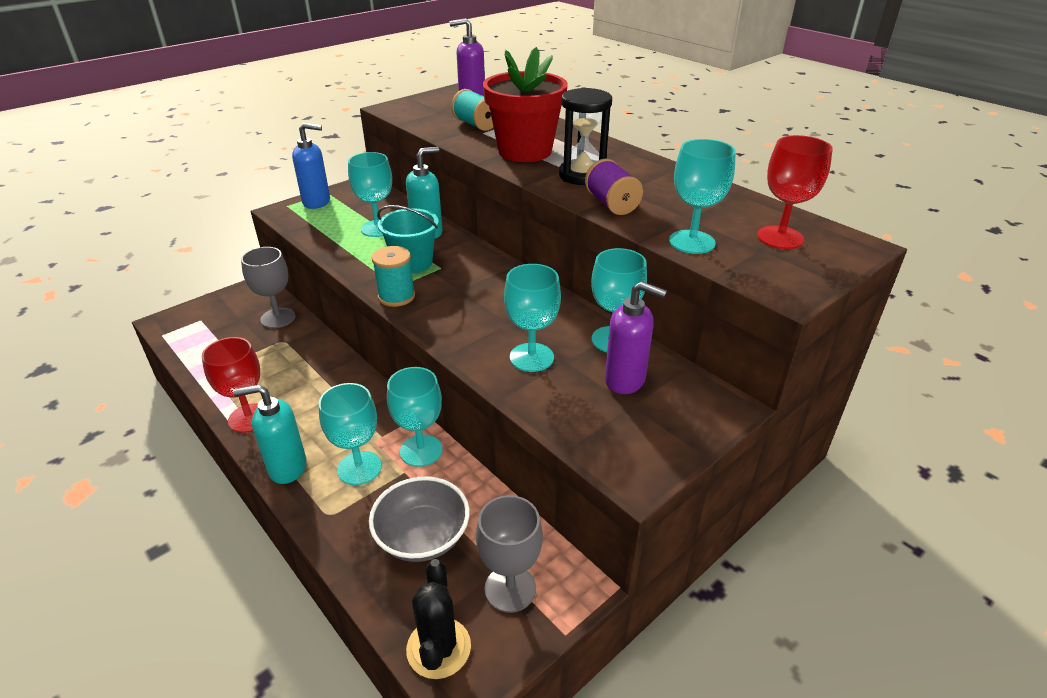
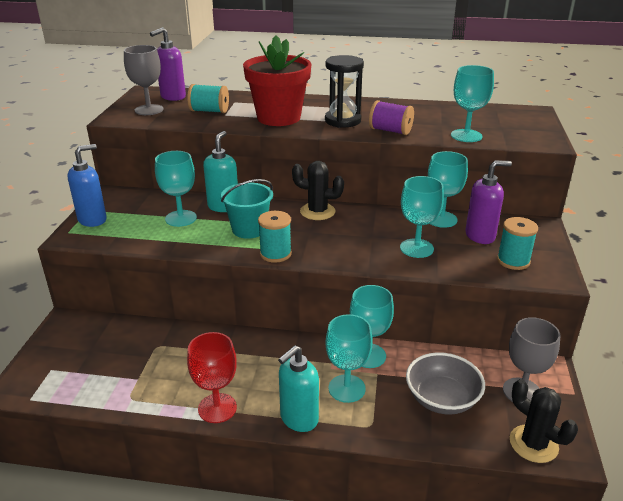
camera: 40 degrees left, 5 degrees down
(278, 318) = (125, 333): grey goblet -> grey goblet (149, 110)
(499, 273) = (317, 211): none -> black cactus
(614, 428) = (513, 261): none -> turquoise spool
(780, 237) = (498, 119): red goblet -> none

